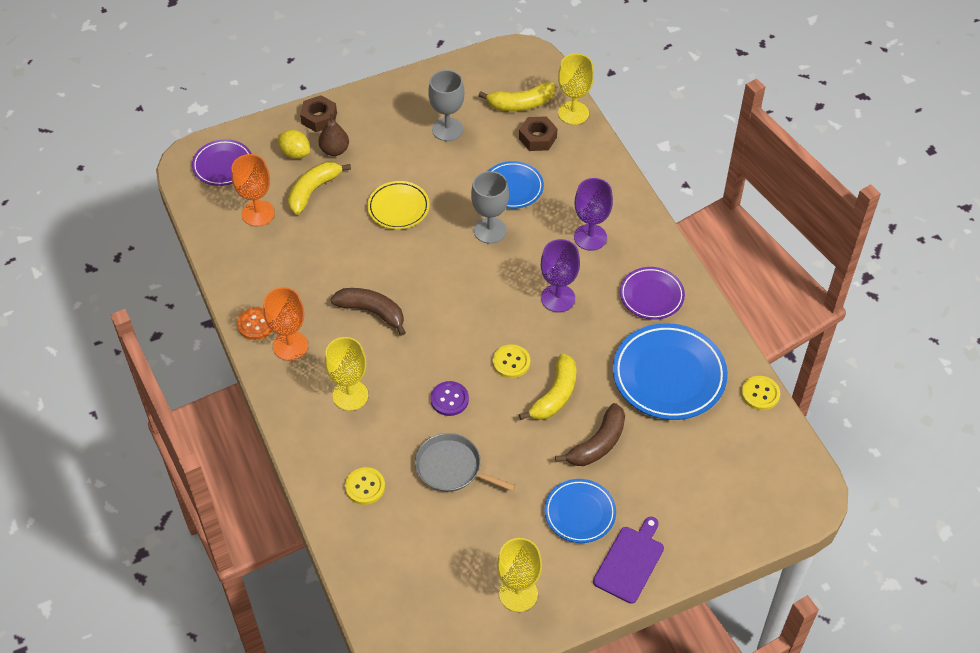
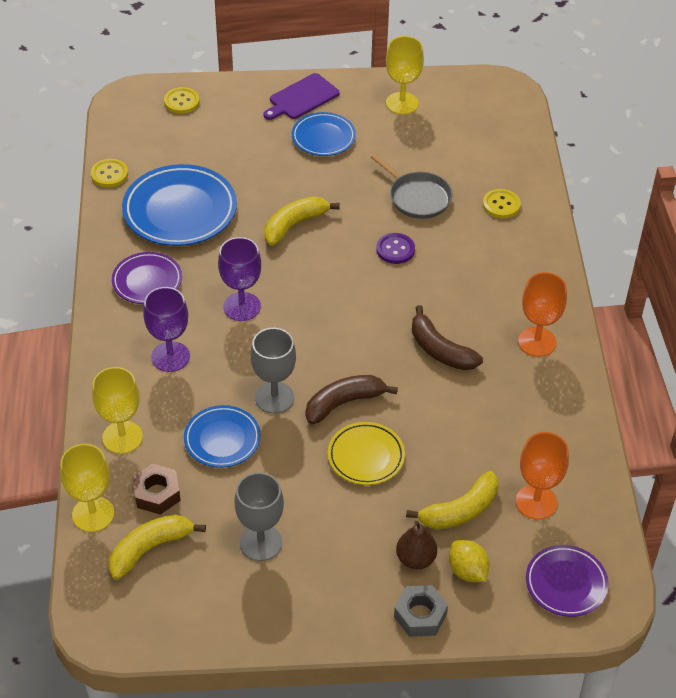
camera: 160 degrees left, 5 degrees down
(256, 324) = (568, 374): orange button -> none
(319, 118) = (420, 615): brown nut -> grey nut
(350, 395) = (490, 280): yellow goblet -> yellow goblet (122, 437)
(511, 362) = (320, 263): yellow button -> yellow button (181, 102)
(521, 104) = (150, 549): yellow banana -> yellow banana turned 45 degrees counterclockwise
(598, 444) = (278, 179): brown banana -> brown banana (344, 403)

